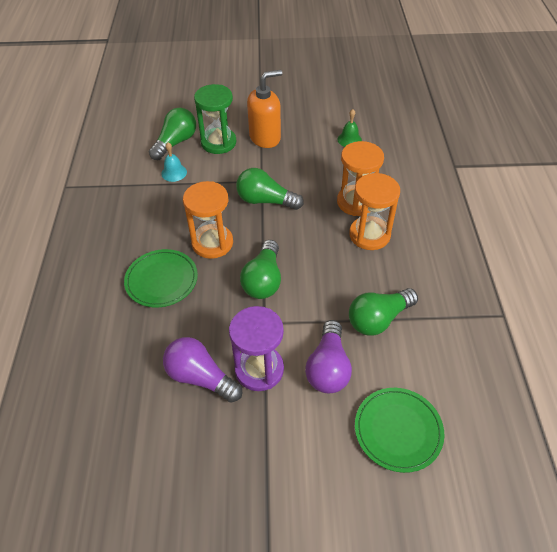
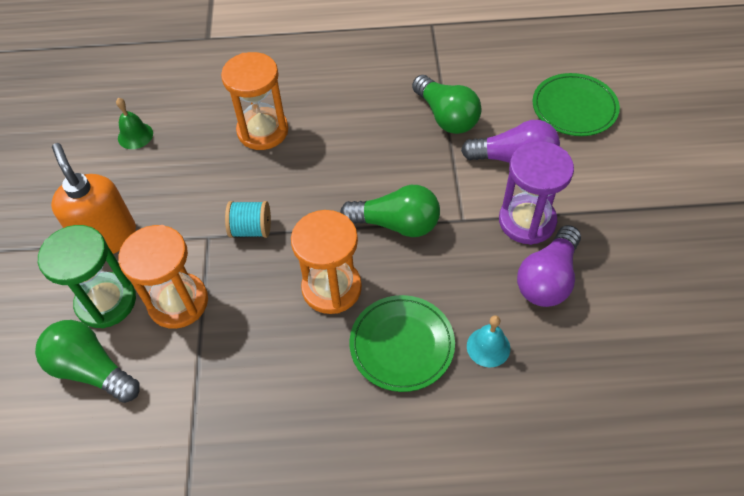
camera: 90 degrees left, 5 degrees up
(174, 172) = (172, 361): turquoise bell -> turquoise bell (488, 347)
(265, 201) = (251, 229): green light bulb -> turquoise spool
(369, 235) = (321, 120): orange hourglass -> orange hourglass (178, 302)

